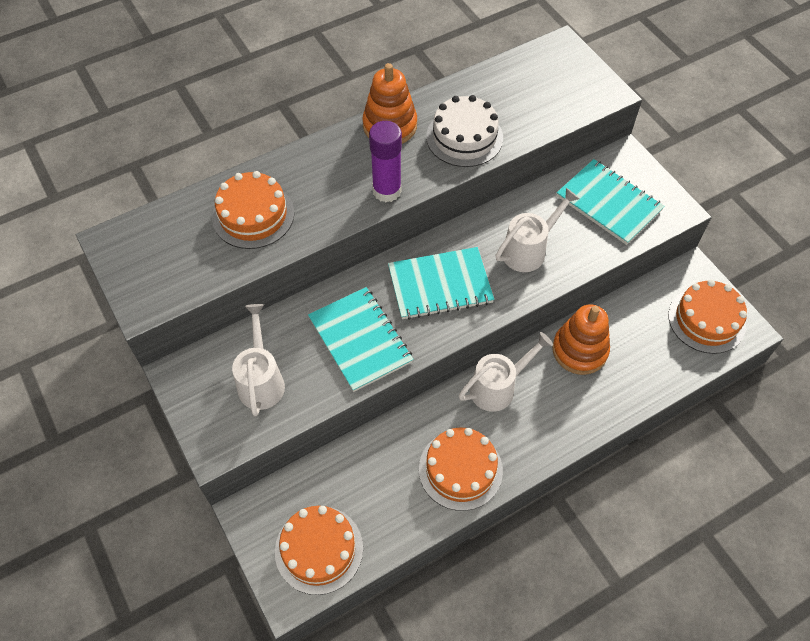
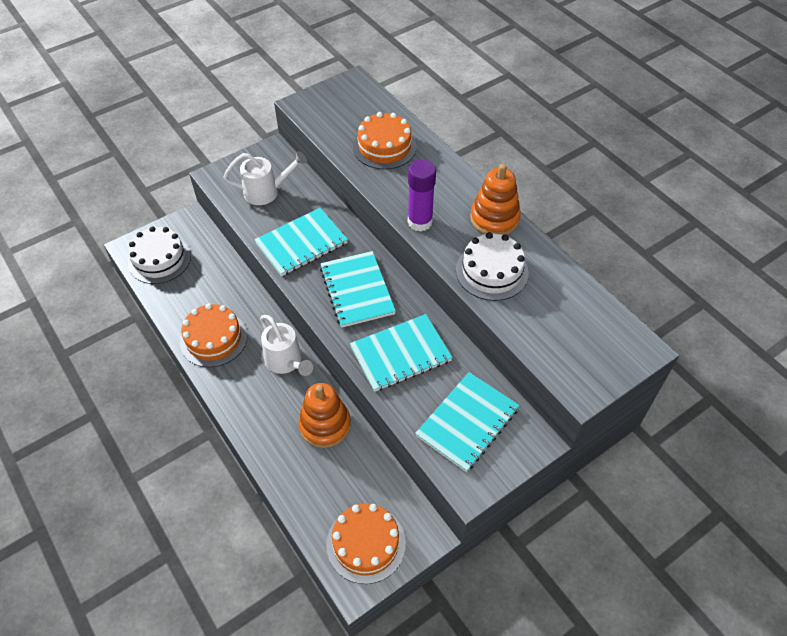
camera: 85 degrees right, 5 degrees down
(319, 549) = (159, 259): orange cake -> white cake
(529, 250) = (400, 354): white watering can -> turquoise notebook

